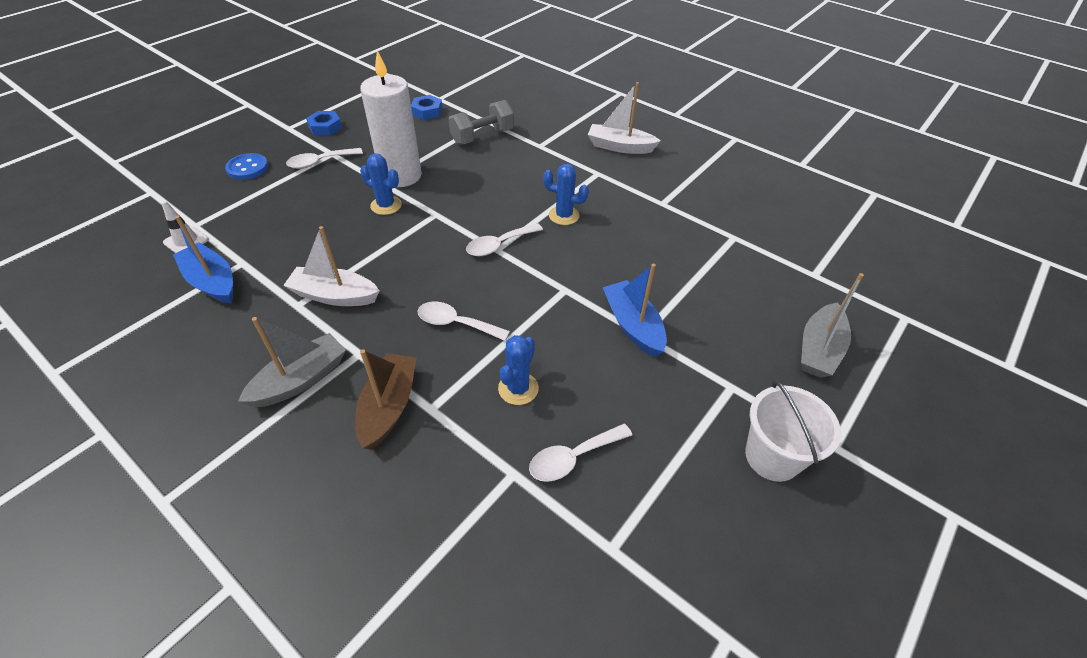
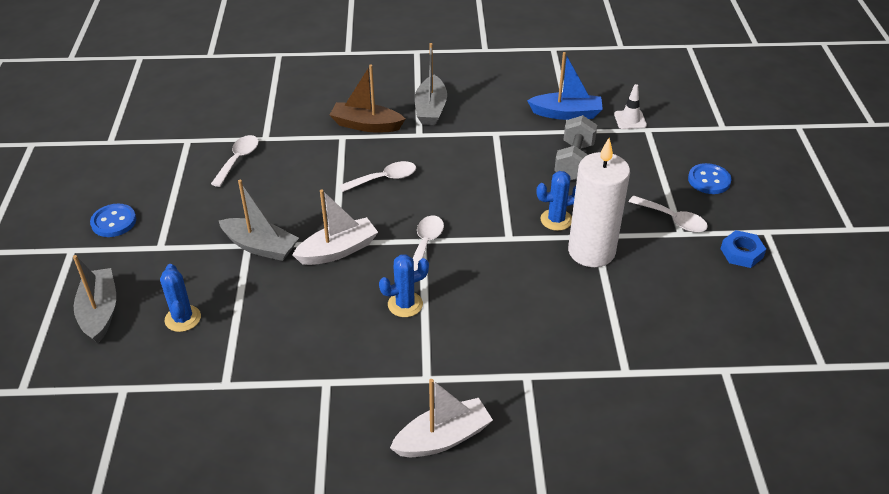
camera: 140 degrees right, 5 degrees down
(320, 162) = (673, 219): white spoon -> white spoon turned 105 degrees clockwise
(334, 295) = (483, 149): white boat -> white boat (338, 250)
(389, 407) = (366, 125): brown boat -> brown boat turned 135 degrees clockwise
(427, 111) = (701, 340): blue nut -> none
(482, 137) = (596, 346): grey dumbbell -> grey dumbbell (574, 161)
(518, 388) = (303, 170): blue cactus -> blue cactus (183, 318)
(633, 325) = (260, 246): blue boat -> grey boat
(772, 457) = (114, 222): white bucket -> blue button

